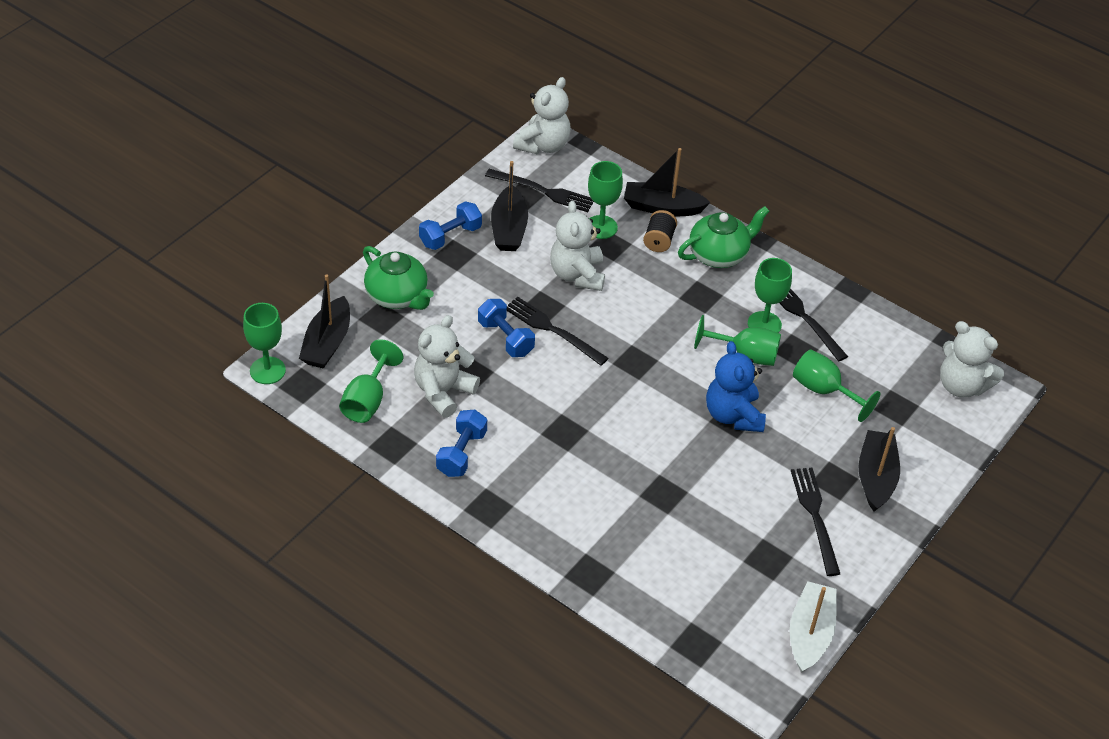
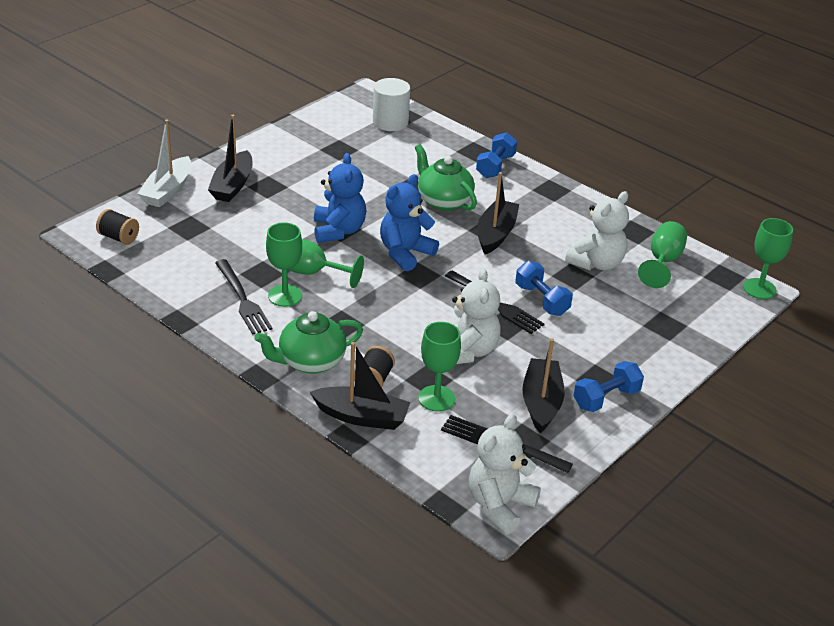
camera: 175 degrees left, 10 degrees down
(327, 343) = (711, 307): black boat -> black boat (495, 234)
(397, 296) = (652, 342): green teapot -> green teapot (443, 201)
(461, 453) = (576, 222): blue dumbbell -> blue dumbbell (495, 166)
(654, 389) = (405, 253): none -> blue teddy bear
(712, 625) = (390, 122): none -> white cylinder
(810, 634) = (322, 114): white boat -> white boat (167, 190)
(815, 516) = (293, 167): black fork -> none
(824, 391) = (249, 242): green goblet -> none
(961, 385) = (119, 237): white teddy bear -> black spool

